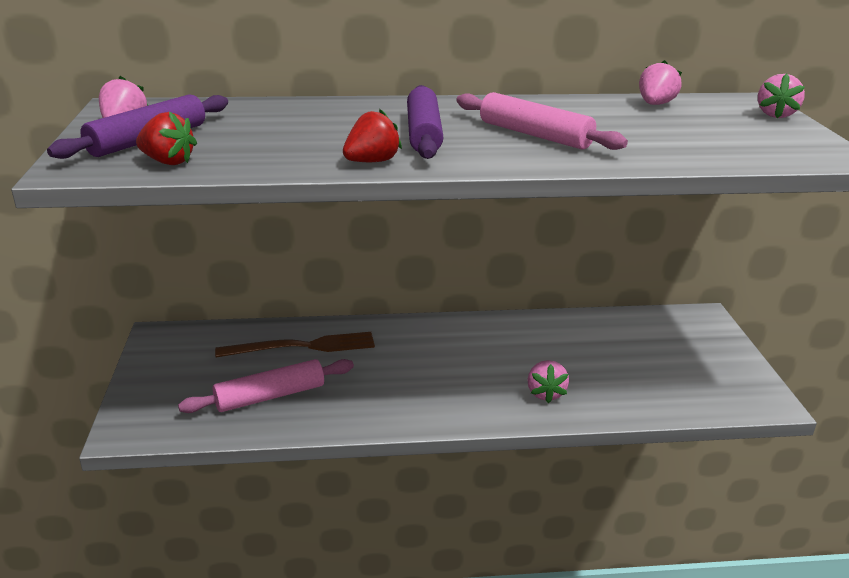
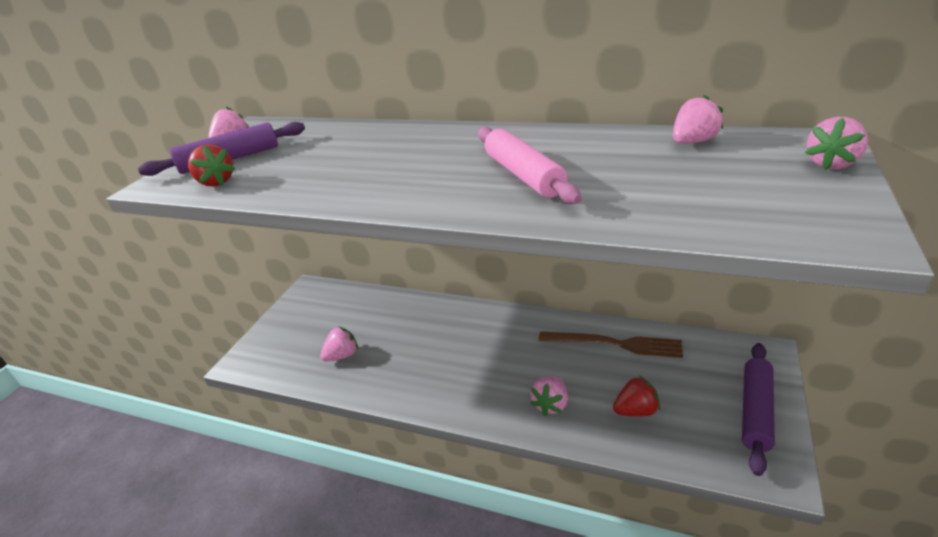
camera: 30 degrees right, 5 degrees up
(270, 396) = (342, 355): pink rolling pin -> pink strawberry
(302, 346) = (391, 316): brown fork -> brown fork (614, 344)
(372, 162) = (350, 195): red strawberry -> red strawberry (636, 410)
(424, 133) = (427, 166): purple rolling pin -> purple rolling pin (756, 411)

